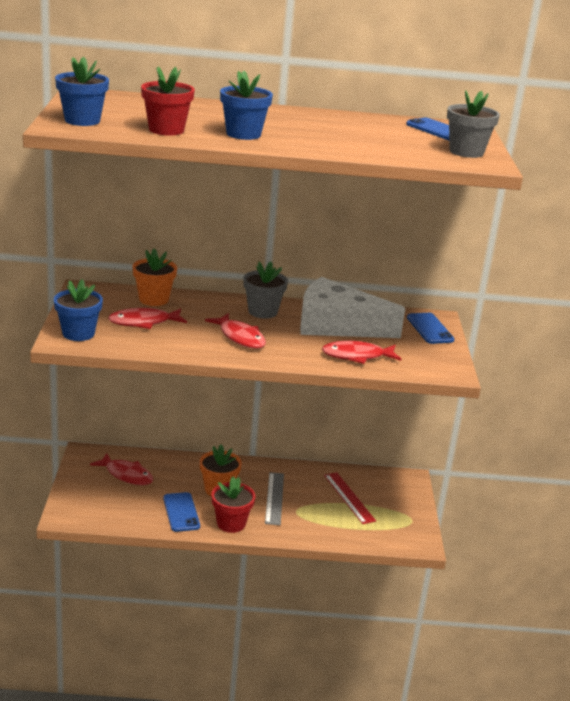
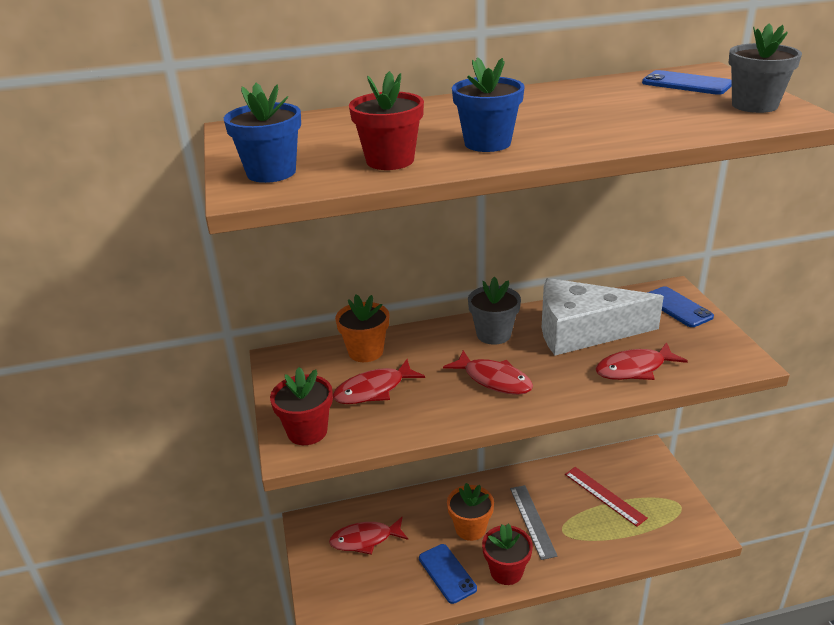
camera: 10 degrees left, 5 degrees up
(78, 333) = (307, 431): blue flower pot -> red flower pot
(126, 475) = (365, 539): red fish -> red fish turned 150 degrees clockwise

